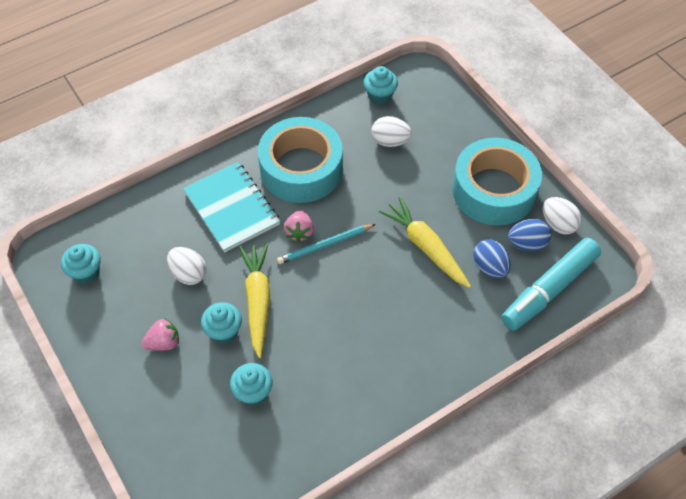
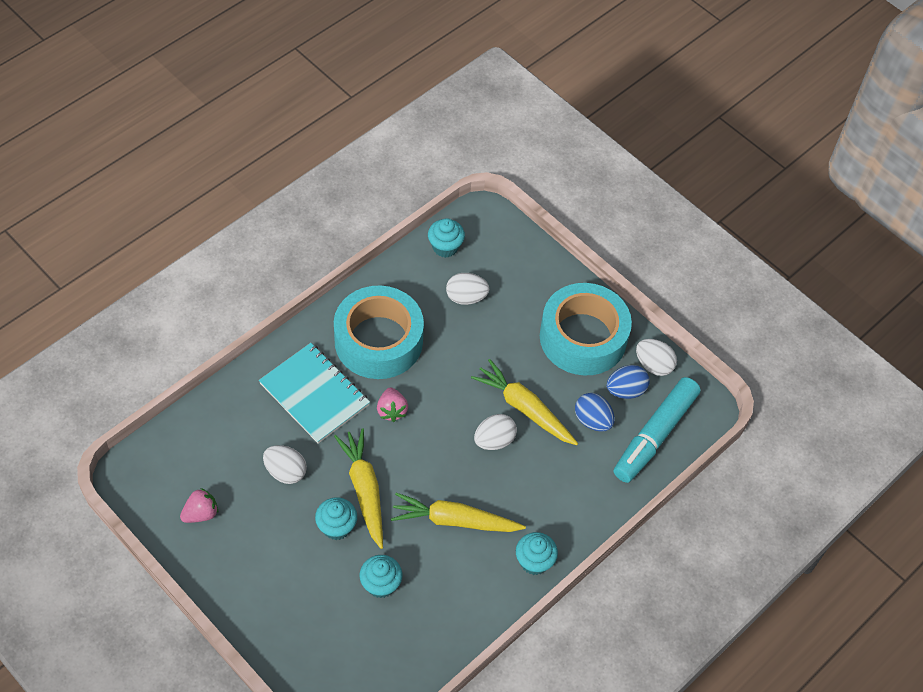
camera: 15 degrees left, 0 degrees up
(86, 272) = (176, 486): turquoise cupcake -> turquoise cupcake (534, 562)
(164, 342) = (277, 548): pink strawberry -> pink strawberry (201, 513)
(325, 245) = (421, 421): turquoise pencil -> none
(337, 342) = (454, 520): none -> yellow carrot
(390, 273) = (494, 440): none -> white egg

